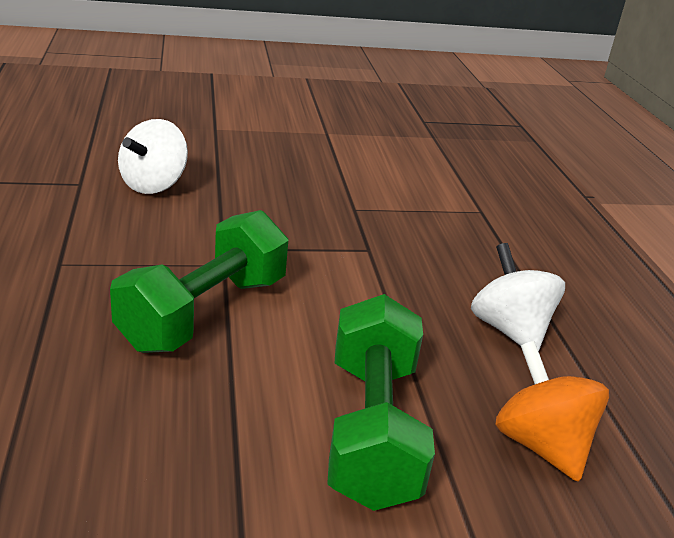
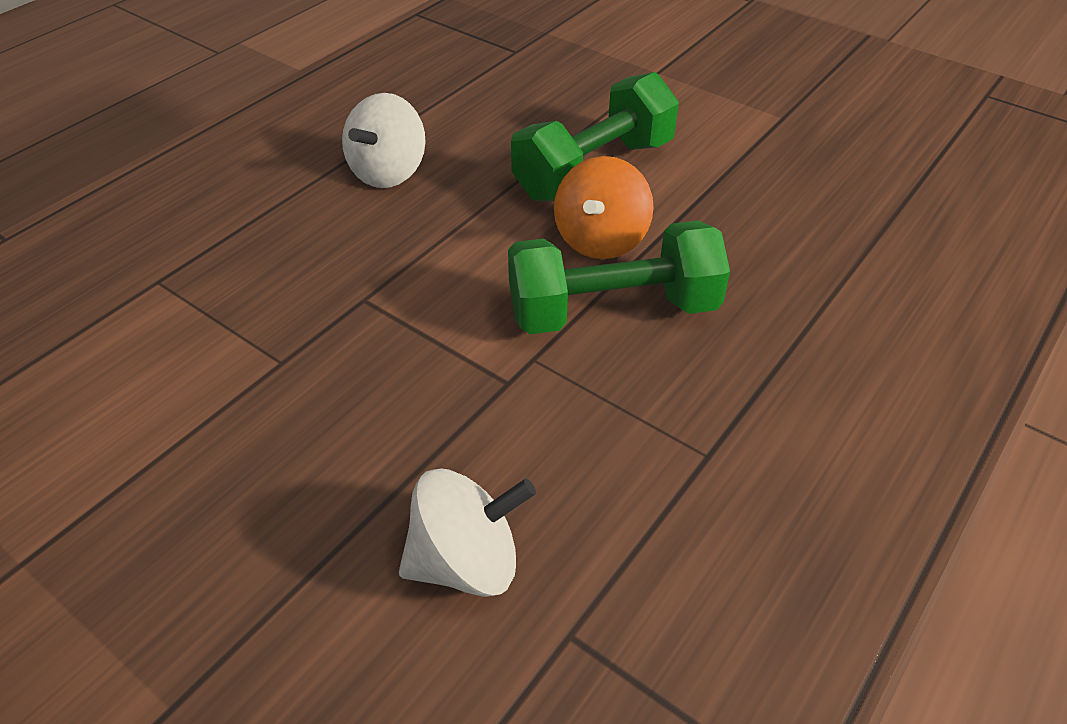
camera: 130 degrees left, 15 degrees up
(540, 444) = (503, 116): orange spinning top -> orange spinning top (601, 240)

